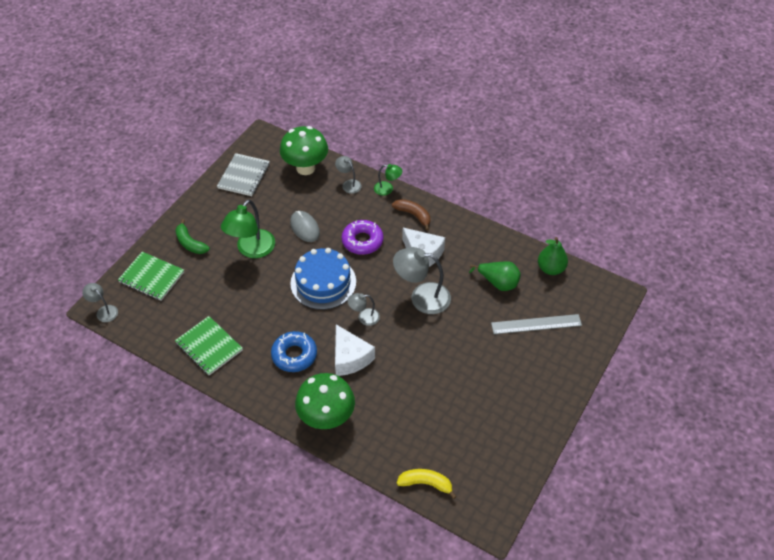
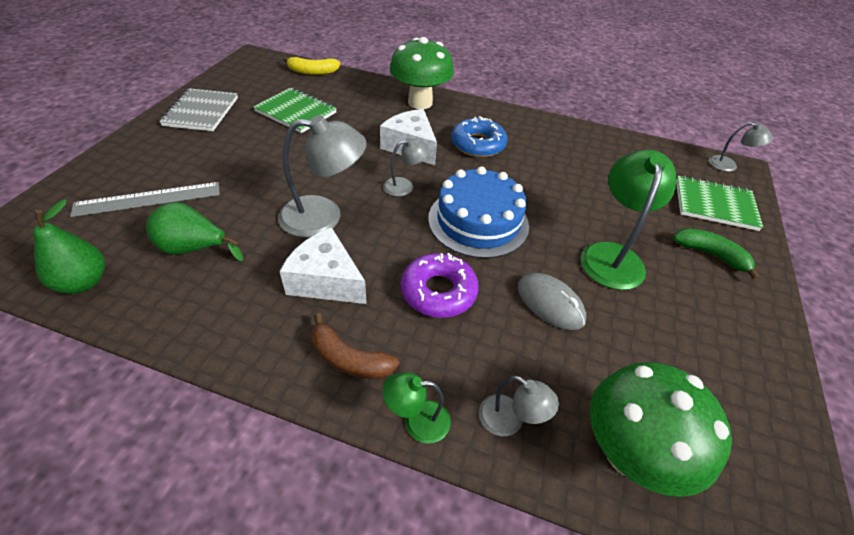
camera: 165 degrees right, 5 degrees down
(209, 347) = (579, 144): green notebook -> green notebook (296, 112)
(244, 176) = (740, 405): grey notebook -> grey notebook (201, 112)

